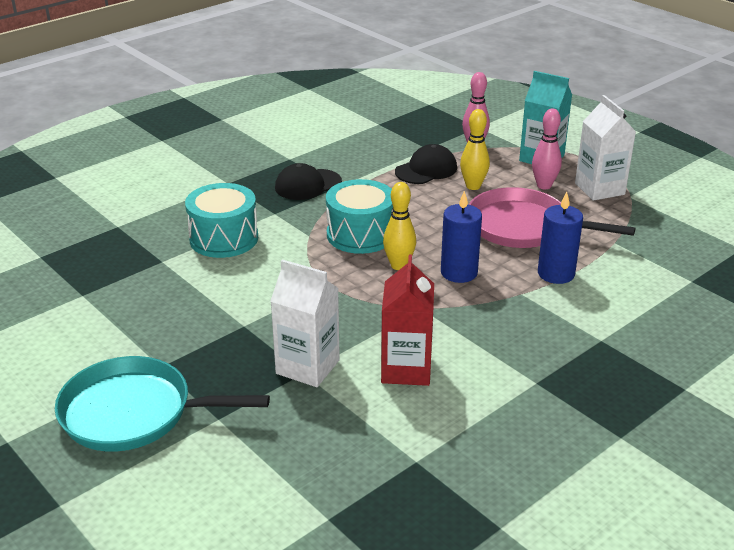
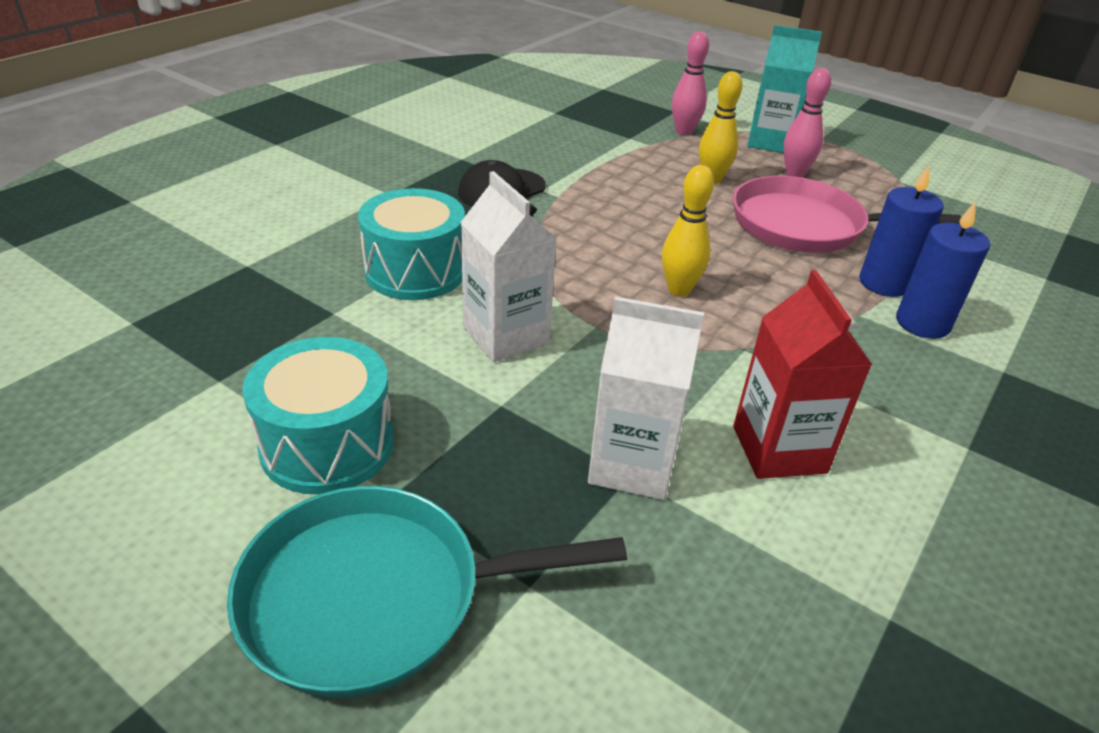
camera: 15 degrees left, 5 degrees up
(360, 234) = (604, 251): turquoise drum -> turquoise drum (327, 444)
(426, 170) = (643, 163): black cap -> none
(459, 272) = (763, 293): blue candle -> blue candle (922, 323)
(599, 189) = (860, 174): white carton -> white carton (506, 336)

